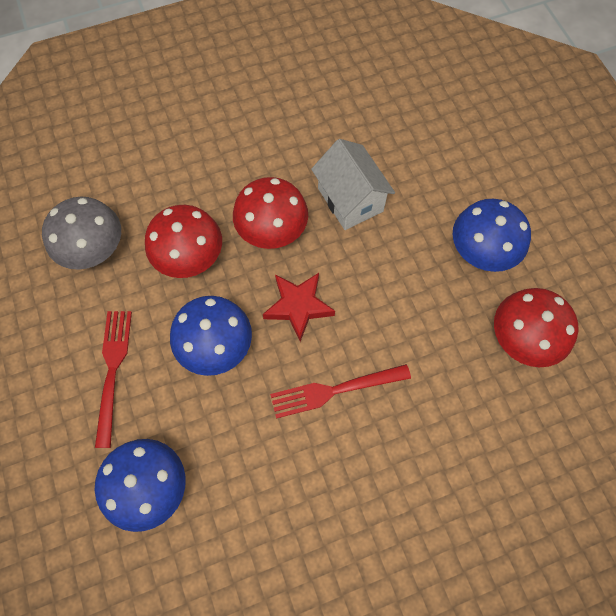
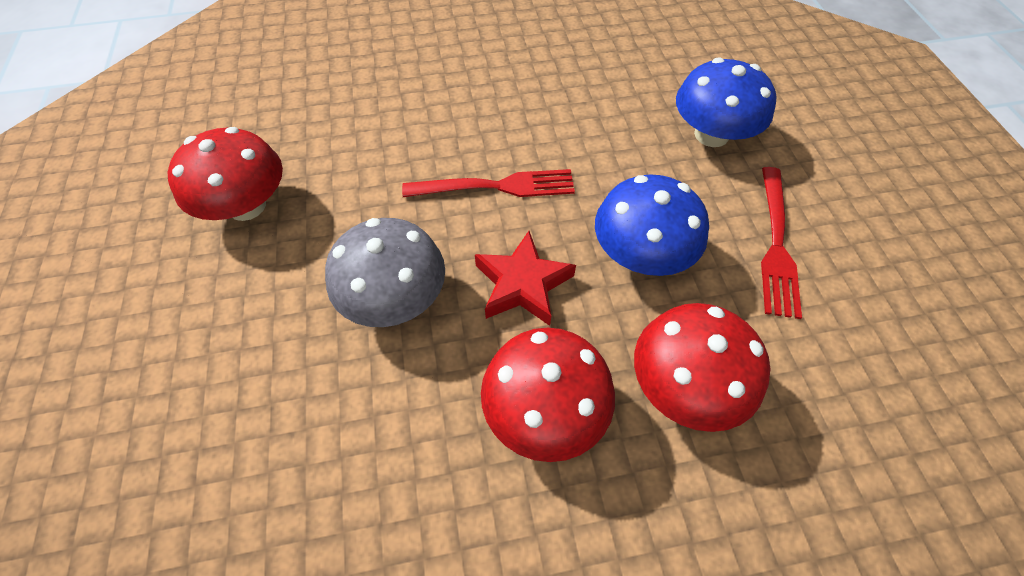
camera: 170 degrees left, 10 degrees down
(93, 248) = (852, 426): grey mushroom -> grey mushroom (395, 298)
(350, 200) = (398, 443): white house -> none
(482, 250) = (230, 320): blue mushroom -> none

